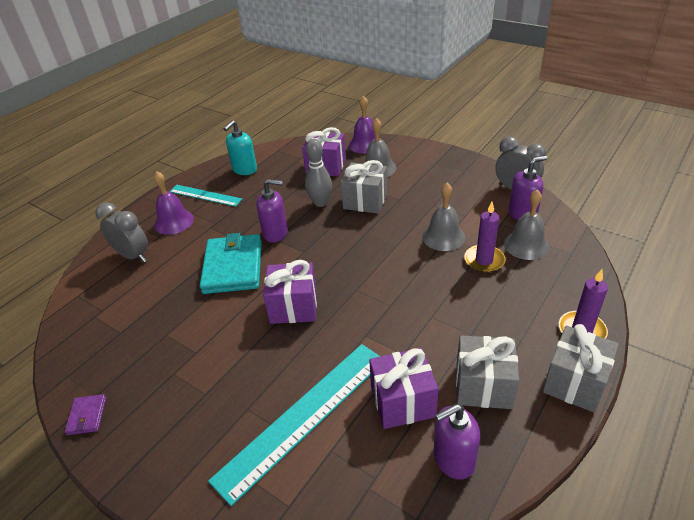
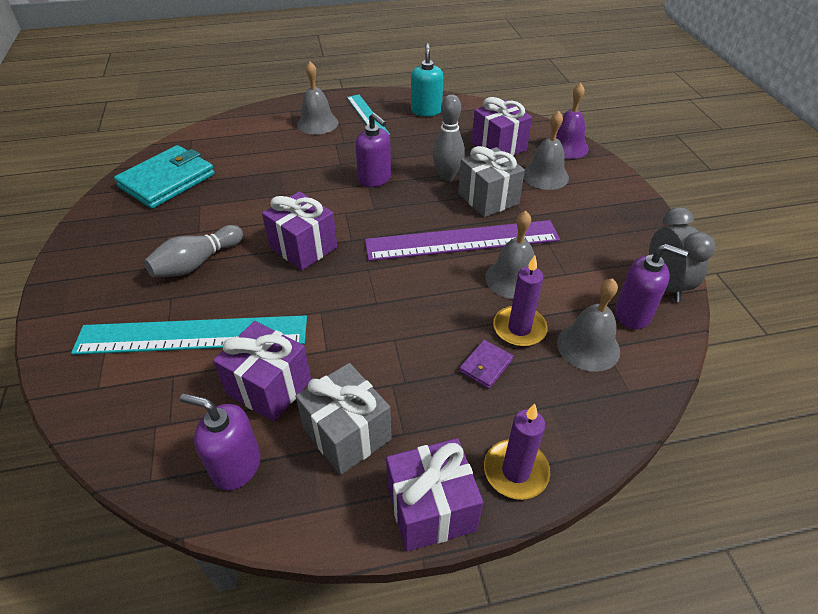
camera: 40 degrees right, 5 degrees up
(87, 416) = (90, 225): purple wallet -> purple wallet (485, 366)
(133, 256) = (258, 133): grey clock -> none
(174, 222) = (317, 123): purple bell -> grey bell
(230, 372) = (197, 263): none -> grey bowling pin
(233, 267) = (307, 185): turquoise wallet -> turquoise wallet (167, 180)
(244, 170) = (426, 111): turquoise soap dispenser -> turquoise soap dispenser turned 105 degrees clockwise
(386, 235) = (462, 241): none -> purple ruler
(575, 382) = (431, 509): grey gift -> purple gift

